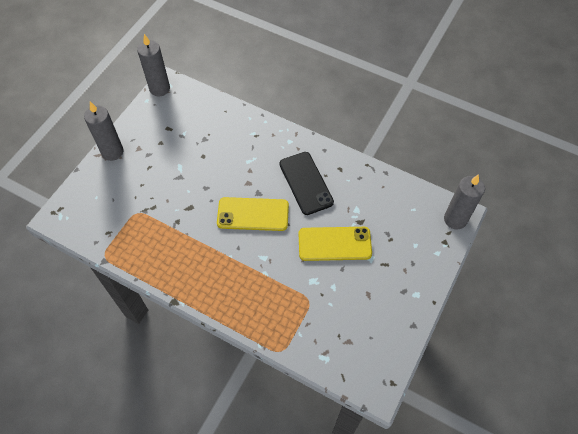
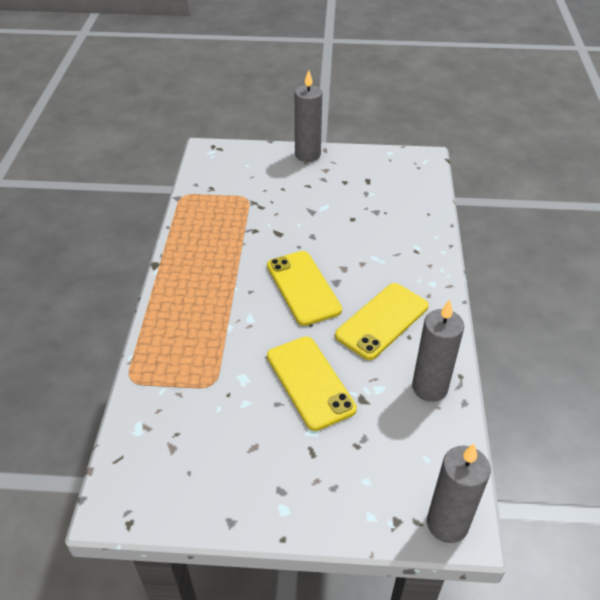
camera: 65 degrees right, 15 degrees down
(159, 88) = (413, 155): grey candle -> grey candle (429, 387)
(306, 183) = (382, 321): black phone -> yellow phone

